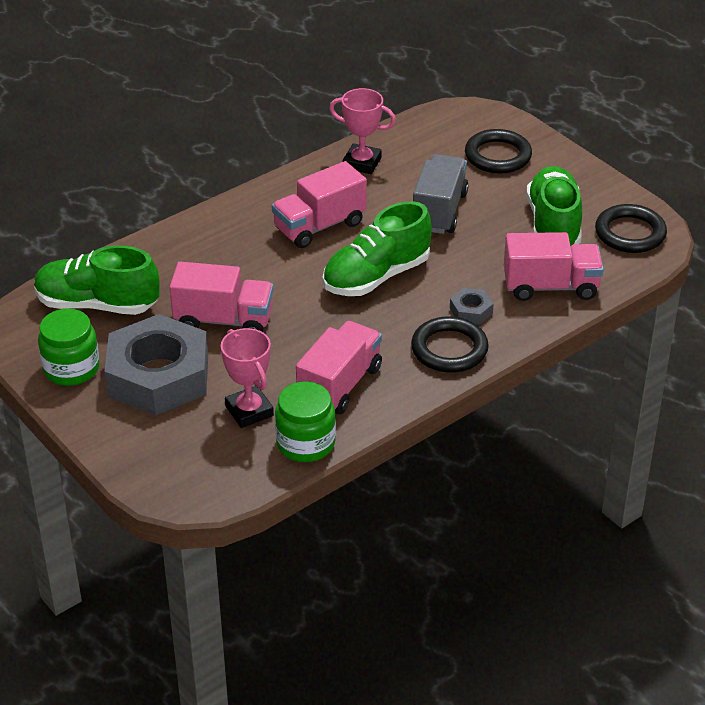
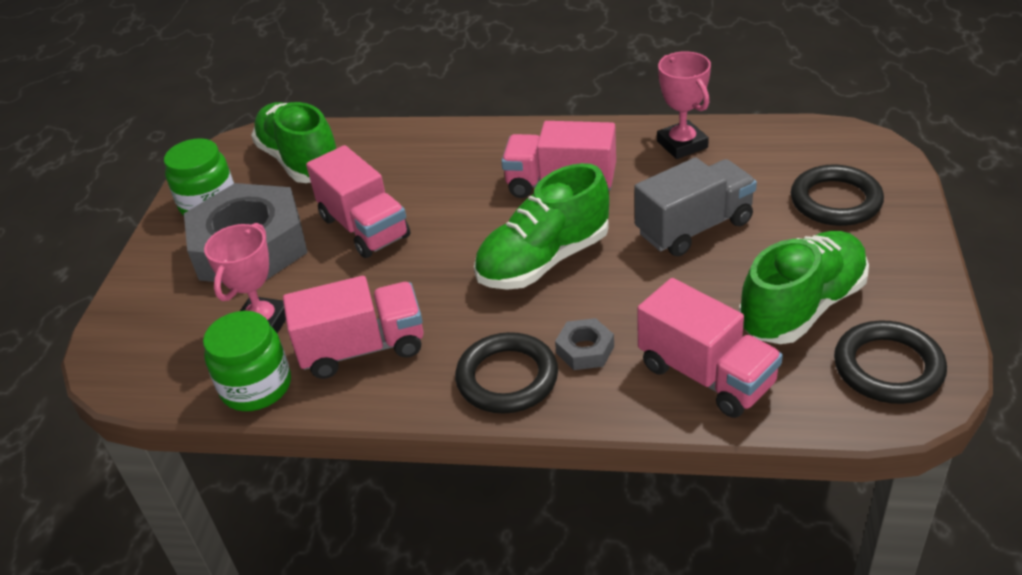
camera: 50 degrees right, 0 degrees up
(376, 276) = (544, 260): green shoe -> green shoe turned 45 degrees counterclockwise

